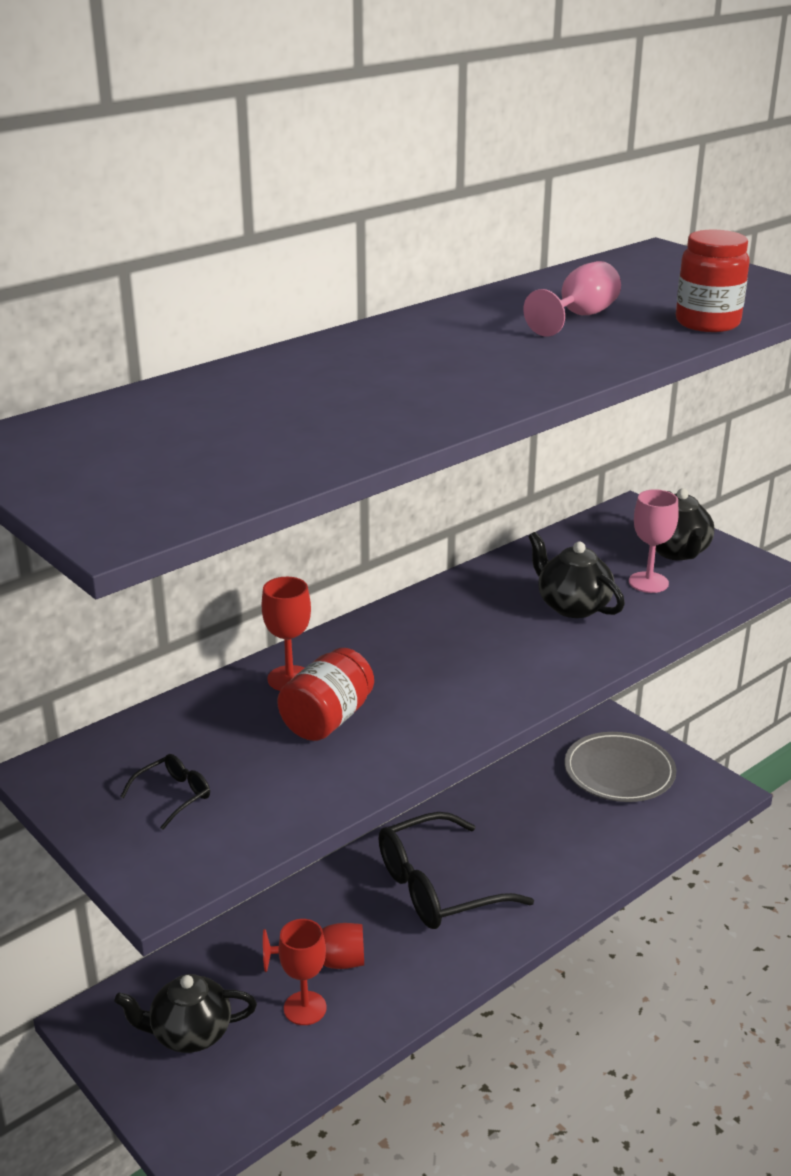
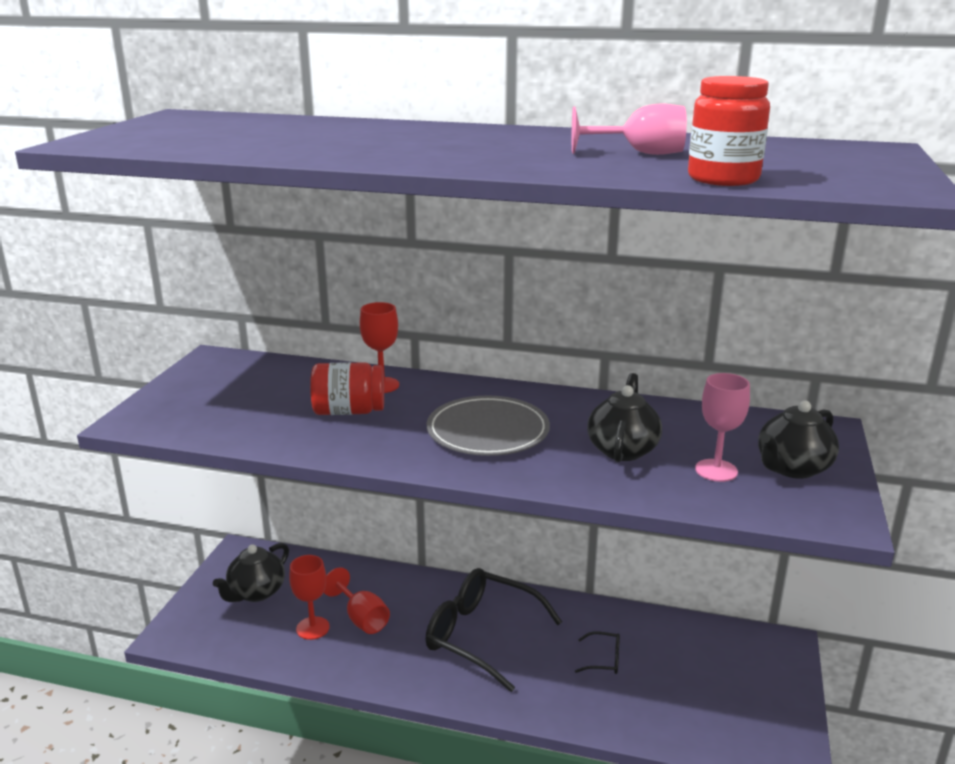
camera: 55 degrees right, 5 degrees down
(174, 795) = (220, 396): black glasses -> black glasses (604, 659)
(190, 1033) = (256, 592): black teapot -> black teapot turned 105 degrees counterclockwise
(619, 771) = (728, 676): grey plate -> grey plate (488, 431)

